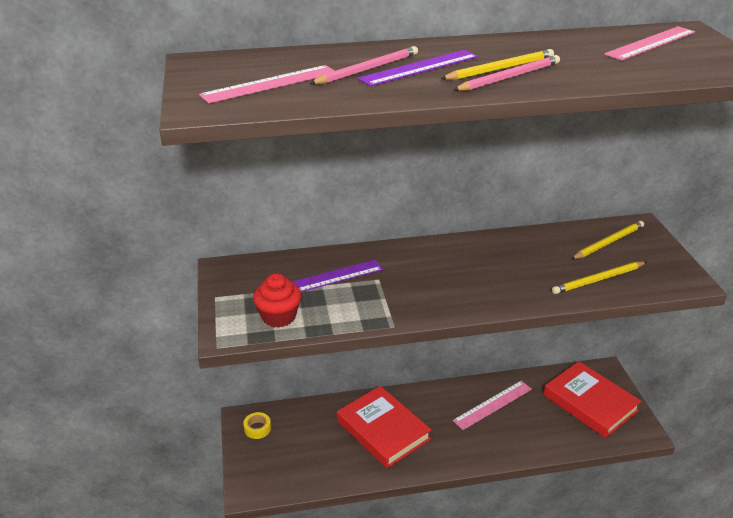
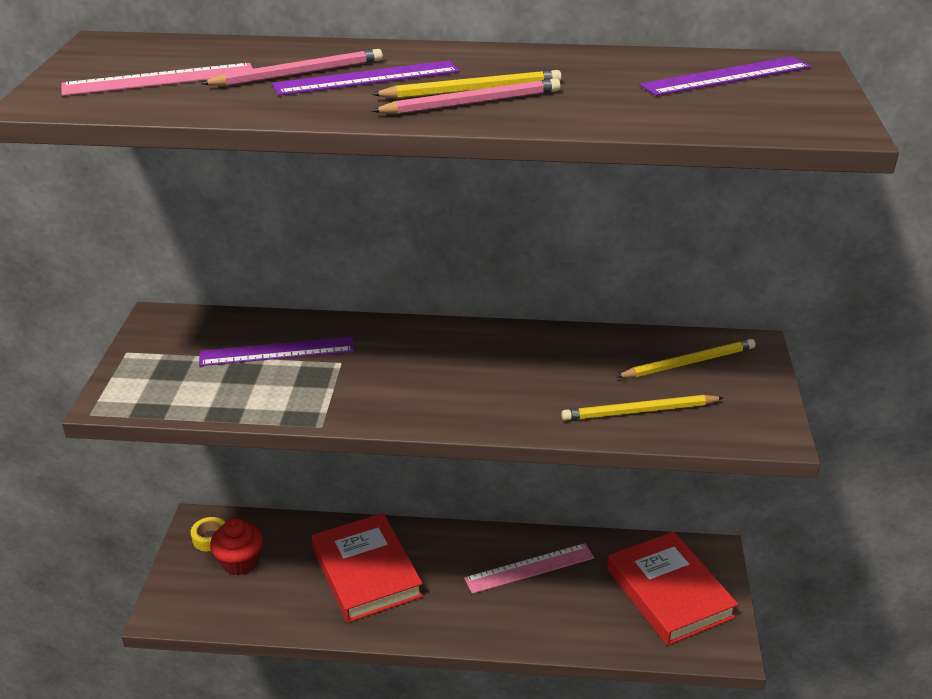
camera: 15 degrees right, 0 degrees up
(278, 316) = (186, 389): red cupcake -> red cupcake (240, 562)
(651, 43) = (726, 76): pink ruler -> purple ruler

